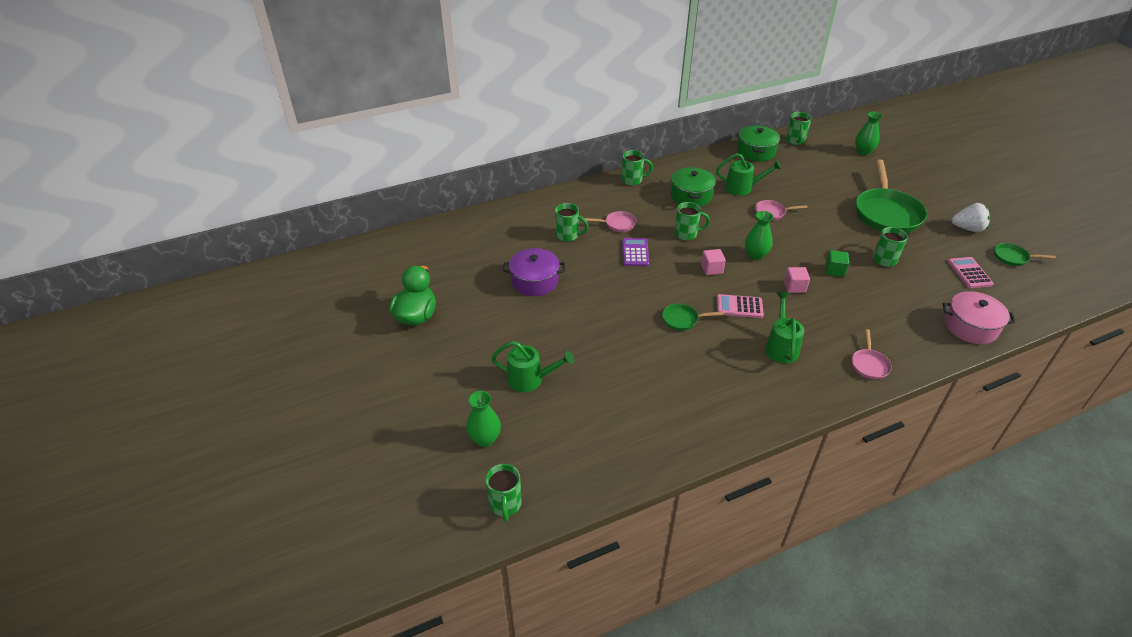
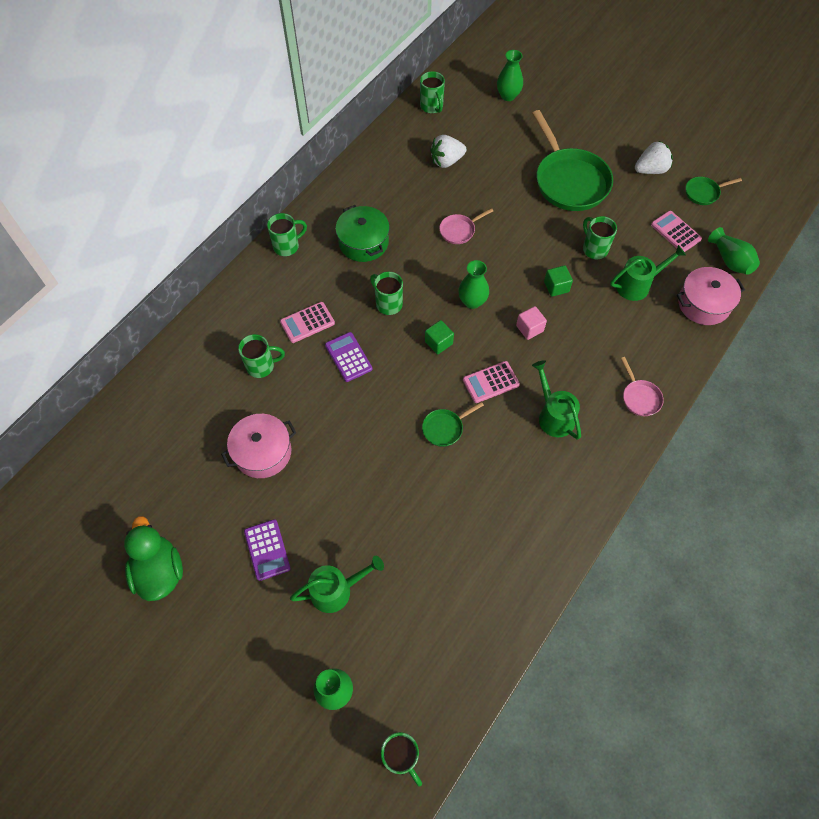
camera: 30 degrees left, 20 degrees up
(497, 335) = (267, 550): none -> purple calculator
(534, 281) = (263, 452): purple pot -> pink pot
(618, 224) = (307, 323): pink pan -> pink calculator
(686, 234) = (388, 303): green mug -> green mug turned 105 degrees counterclockwise
(711, 269) = (438, 342): pink cube -> green cube
(743, 188) = (412, 206): green watering can -> green watering can (637, 285)
(756, 151) = (398, 142): green pot -> none
(787, 172) = (446, 161): none -> white strawberry
(1015, 308) = (730, 260): none -> green vase

